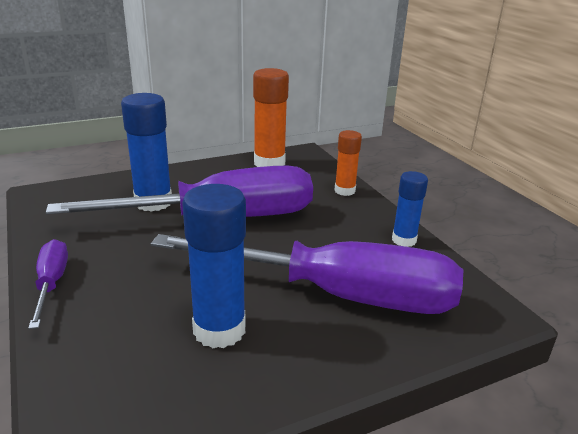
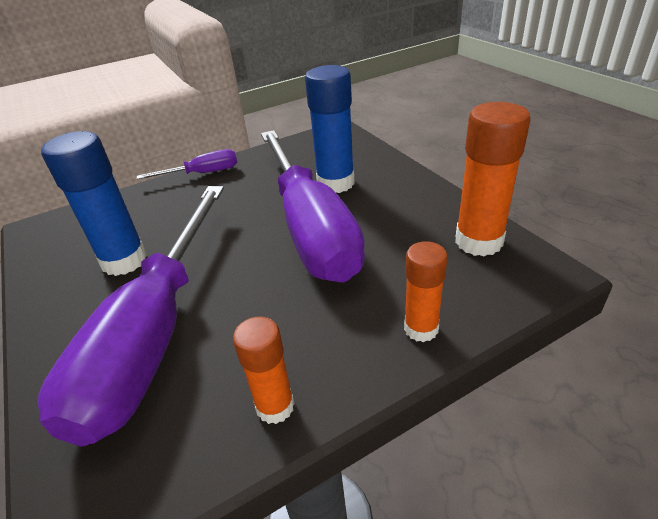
camera: 90 degrees right, 10 degrees up
(404, 240) = (275, 406): blue glue stick -> orange glue stick

